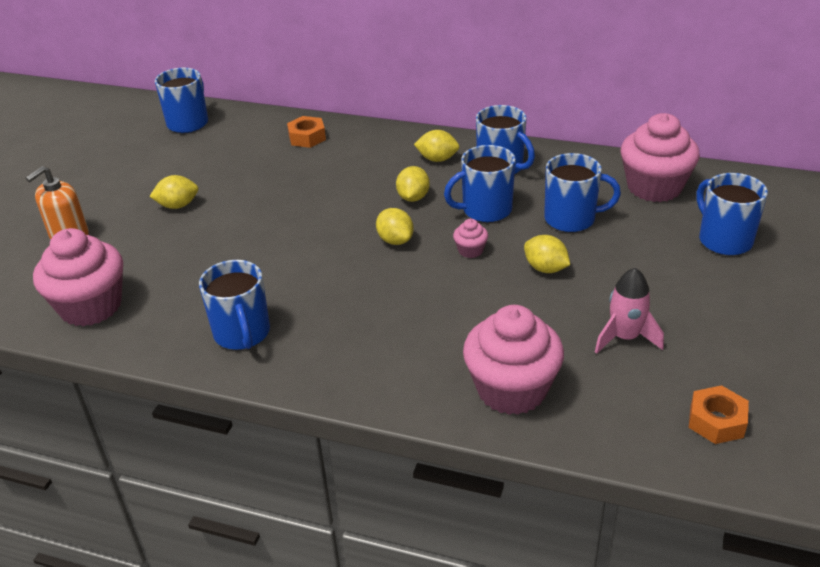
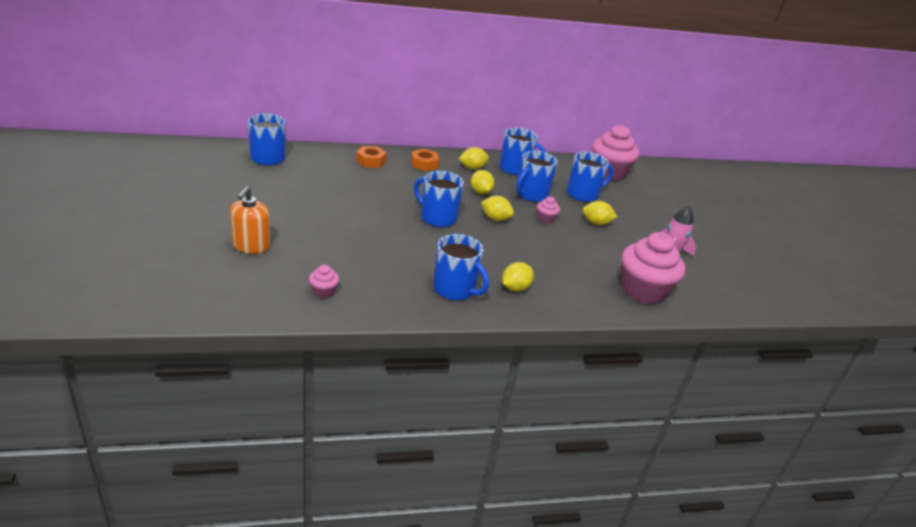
camera: 35 degrees left, 5 degrees down
(91, 306) = (323, 291): pink cupcake -> pink cupcake, size x0.43
(178, 205) = (320, 215): yellow lemon -> yellow lemon (515, 288)
(716, 421) = (750, 286): orange nut -> orange nut (424, 164)
(724, 240) = (668, 196): blue mug -> blue mug (437, 218)

